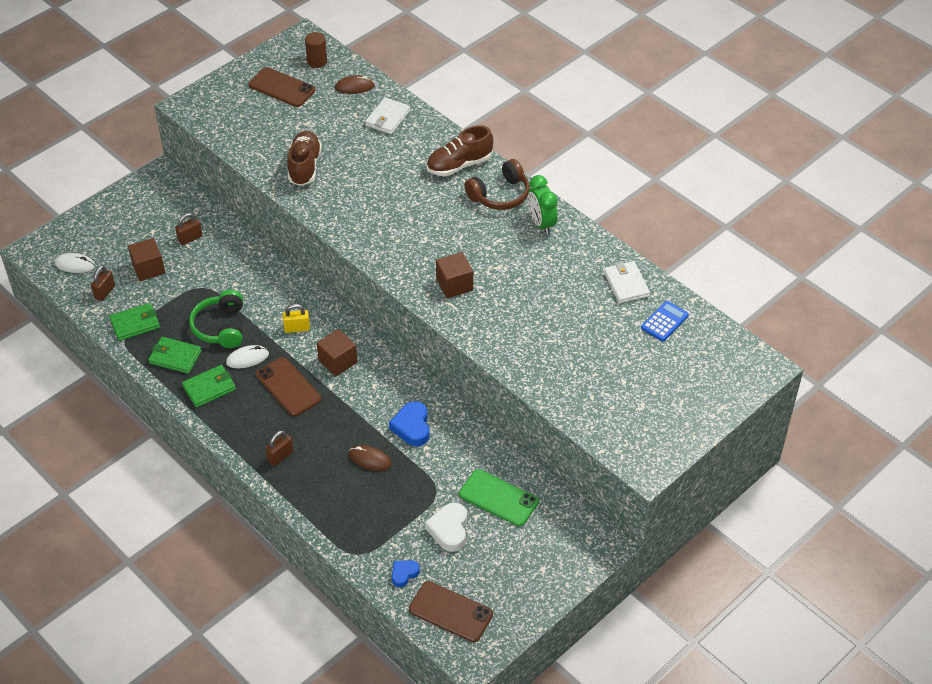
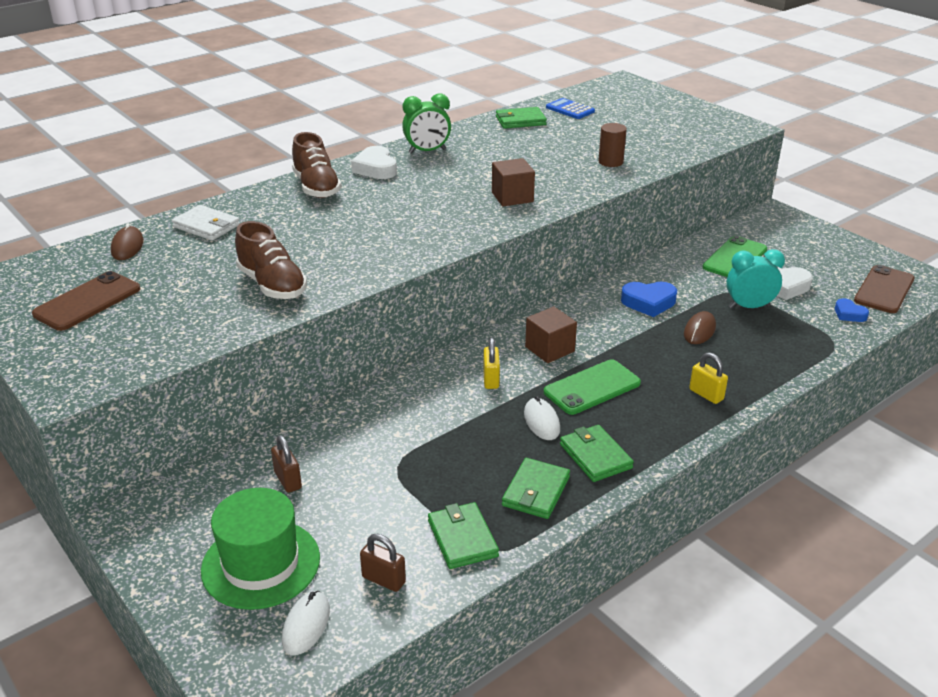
camera: 85 degrees left, 15 degrees down
(121, 239) = (261, 564): none -> green hat
(148, 268) = (342, 526): brown cube -> none
(220, 327) = (480, 446): green headphones -> none
(280, 456) = (706, 394): brown padlock -> yellow padlock
(288, 387) = (592, 387): brown phone -> green phone
(304, 166) = (272, 285): brown shoe -> brown shoe turned 135 degrees counterclockwise
(317, 61) = (49, 273): brown cylinder -> brown cylinder (610, 162)
(411, 499) = (749, 307): none -> turquoise clock
(500, 195) = (376, 168): brown headphones -> white heart
(626, 284) = (520, 121): white wallet -> green wallet

